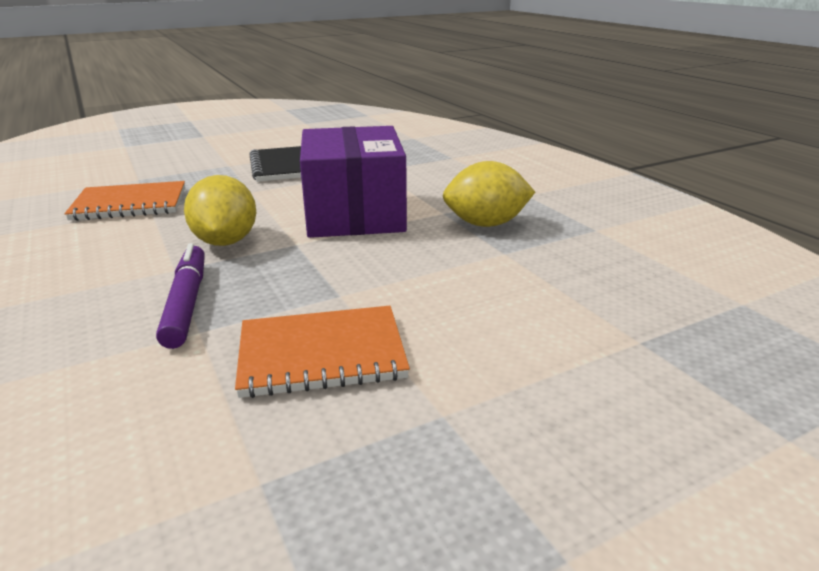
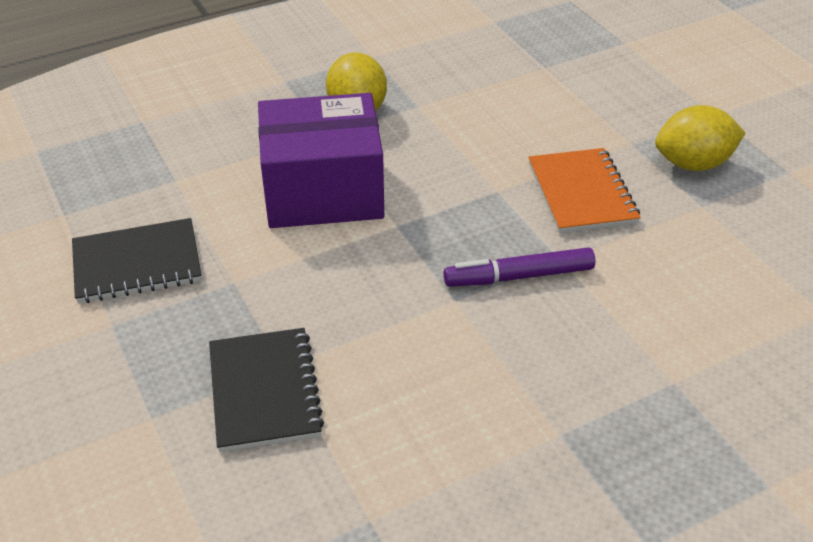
camera: 90 degrees left, 15 degrees up
(130, 204) = (264, 391): orange notebook -> black notebook
(226, 242) = (390, 276): yellow lemon -> yellow lemon (693, 164)

